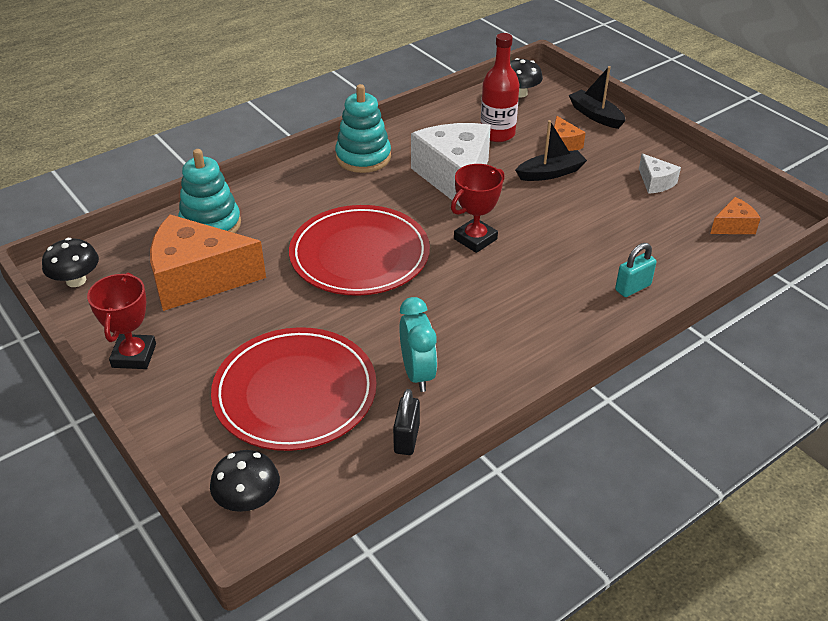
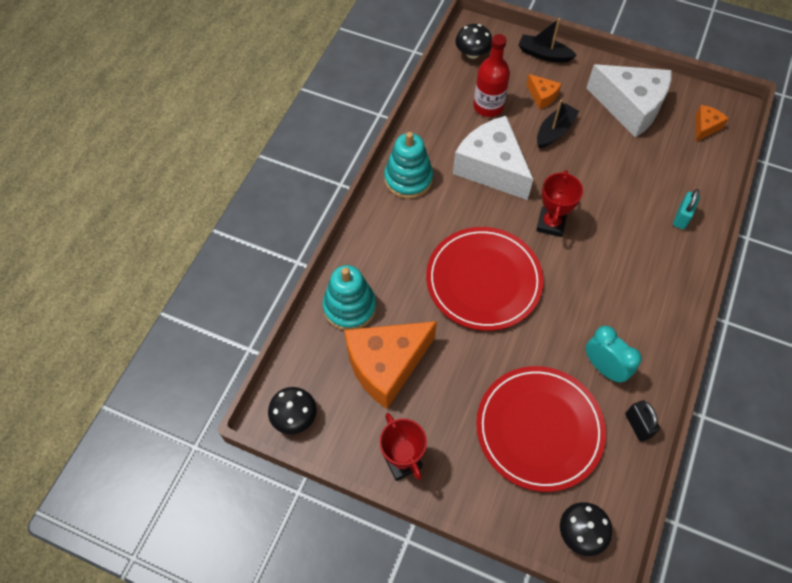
camera: 30 degrees left, 20 degrees up
(655, 182) = (630, 107): white cheese -> white cheese, size x2.21

